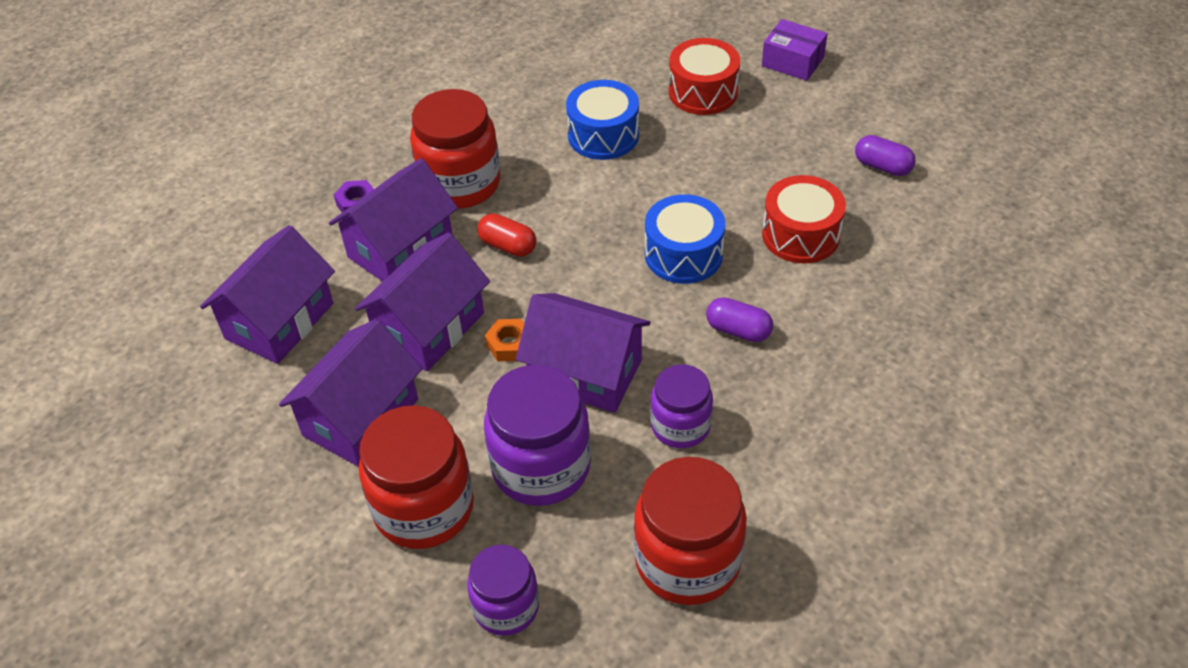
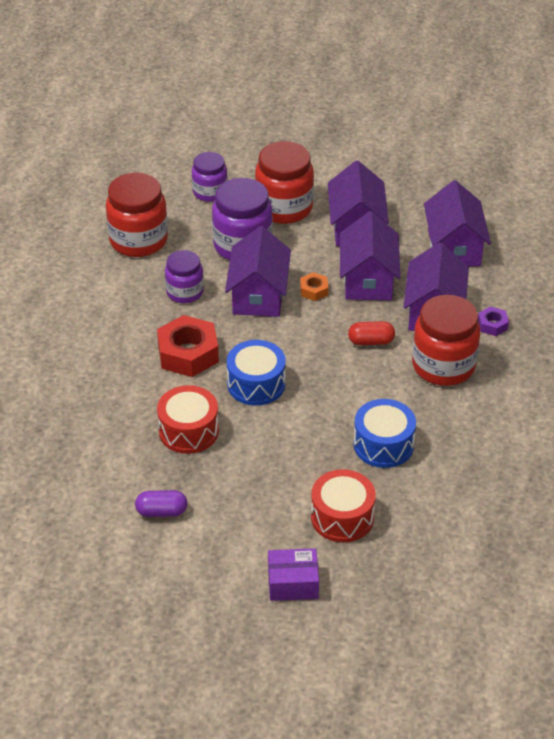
camera: 145 degrees right, 5 degrees down
(585, 372) = (258, 295): purple house -> purple house turned 75 degrees counterclockwise
(738, 330) = (188, 353): purple capsule -> red nut

